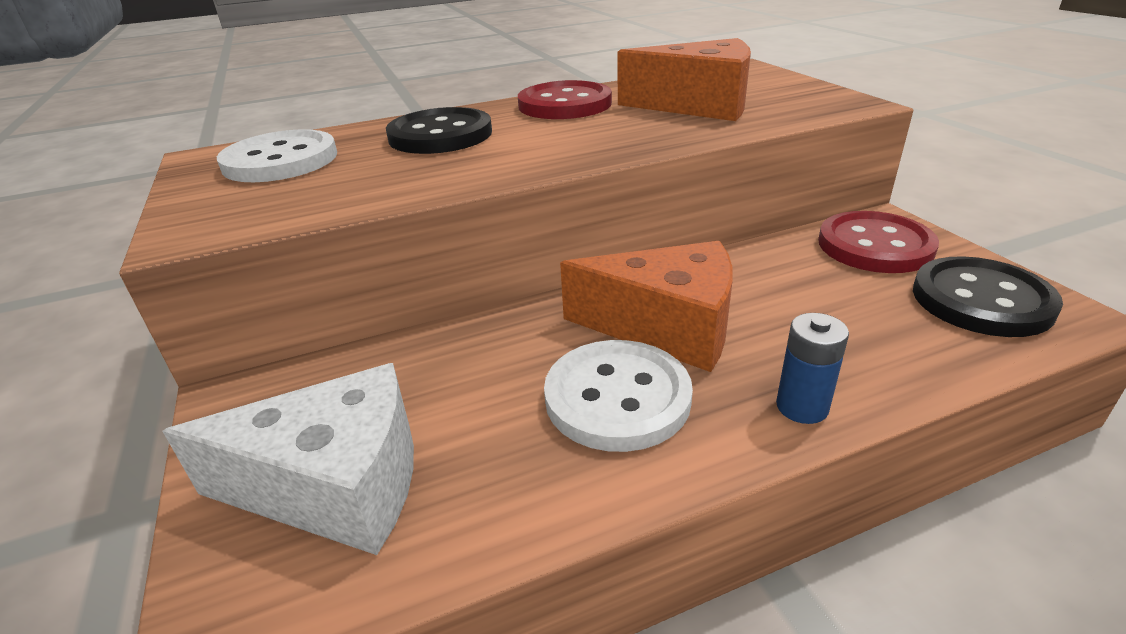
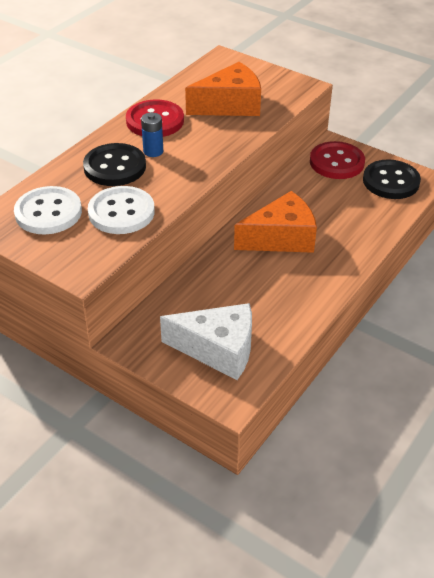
camera: 35 degrees left, 10 degrees up
(336, 486) = (218, 350): white cheese -> white cheese turned 45 degrees clockwise
(617, 397) = (288, 276): white button -> white button (121, 212)
(802, 407) = (354, 254): blue battery -> blue battery (153, 151)

